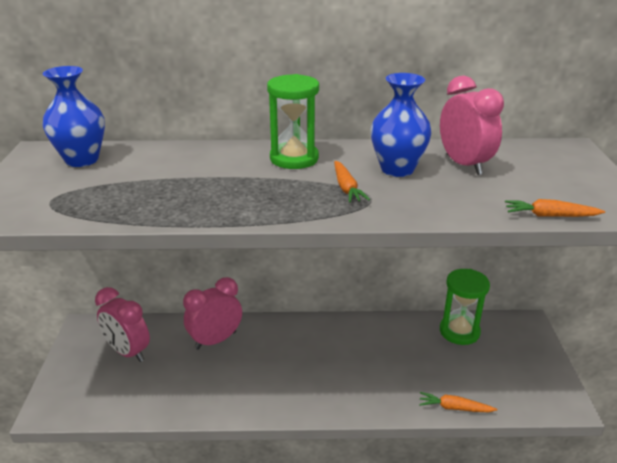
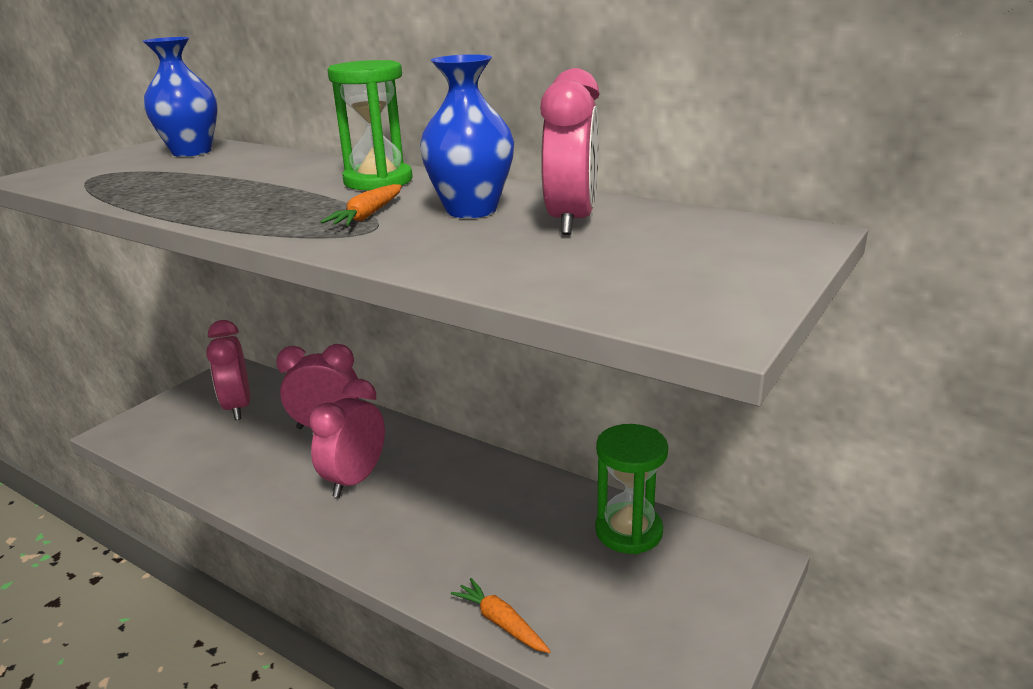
camera: 35 degrees right, 5 degrees down
(279, 367) = (355, 480): none -> pink clock
(550, 216) = (562, 298): orange carrot -> none

